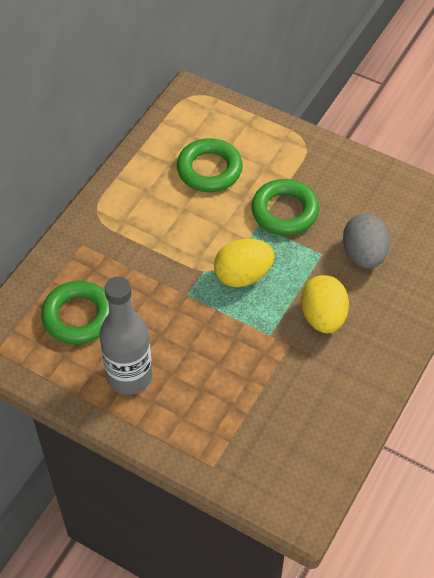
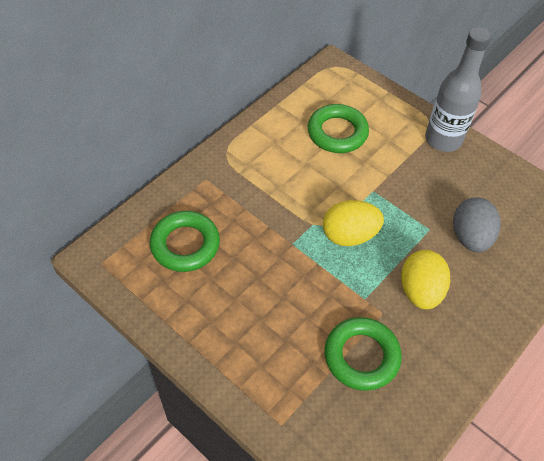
camera: 10 degrees right, 0 degrees up
(129, 376) = (219, 313): grey bottle -> grey bottle (443, 139)
(284, 211) = (400, 182): green ring -> green ring (361, 356)

